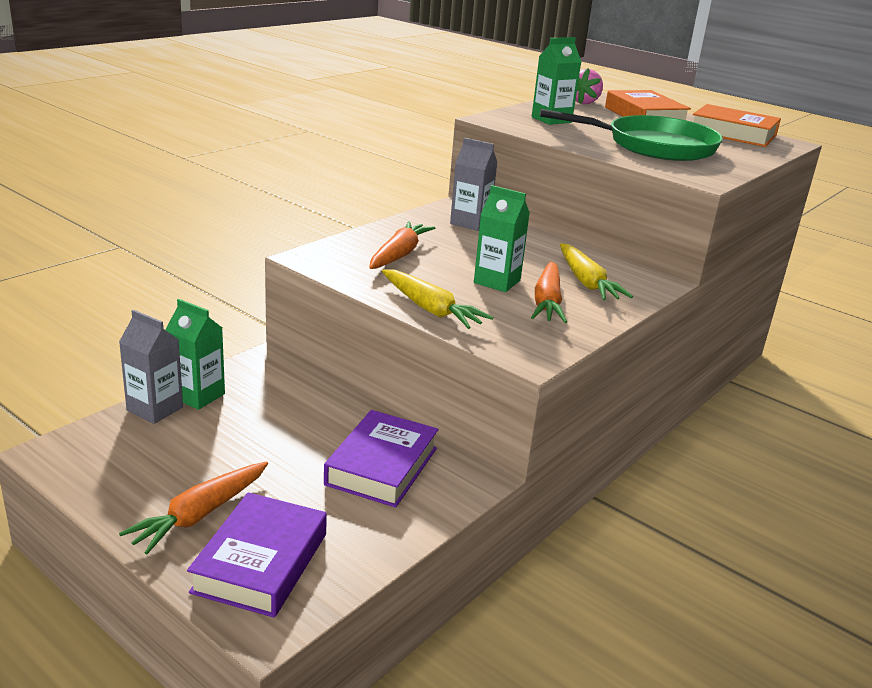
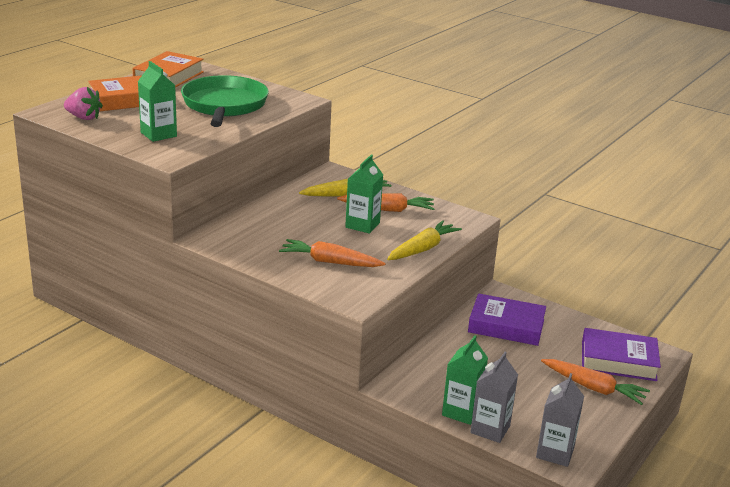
camera: 95 degrees left, 0 degrees up
(470, 223) = (243, 232): grey carton -> grey carton (555, 453)

